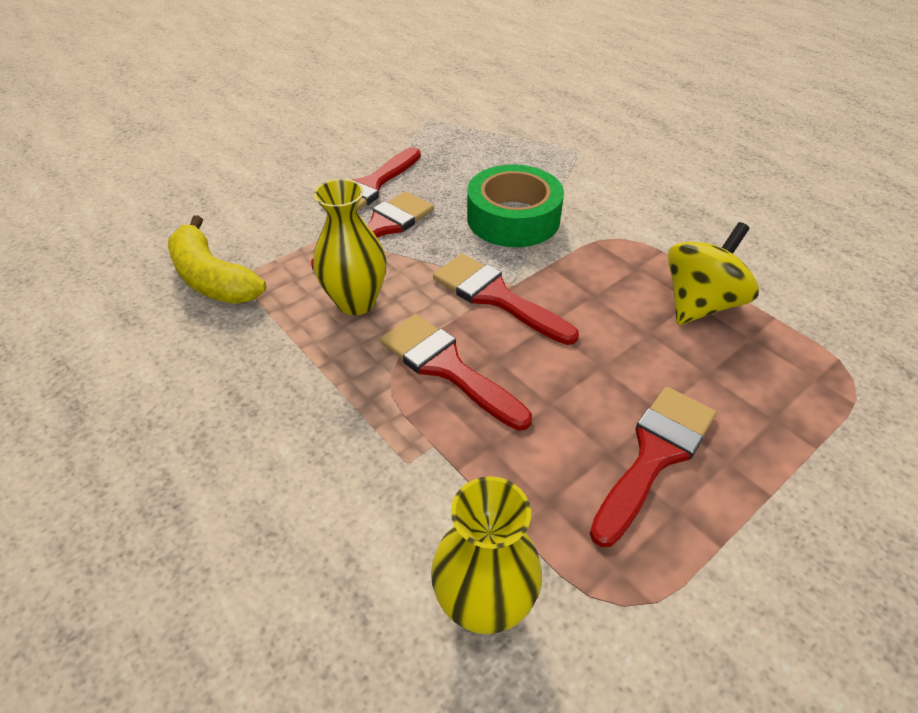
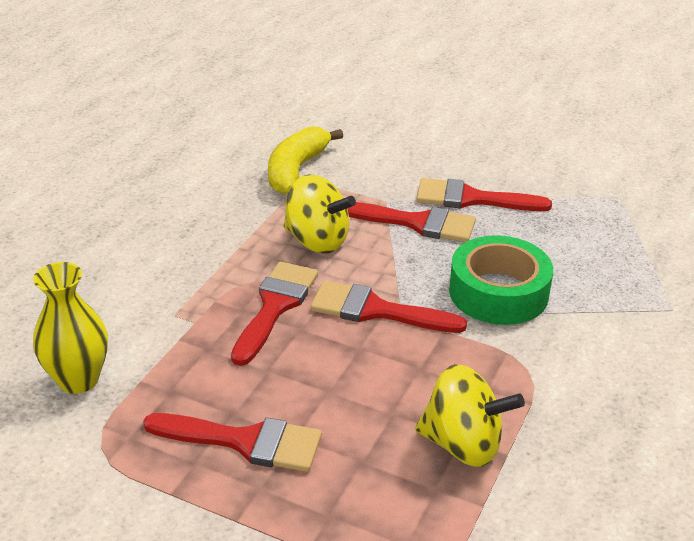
camera: 65 degrees right, 10 degrees down
(356, 302) = (317, 241): yellow vase -> yellow spinning top
(496, 297) = (376, 310): red brush -> red brush turned 90 degrees counterclockwise

